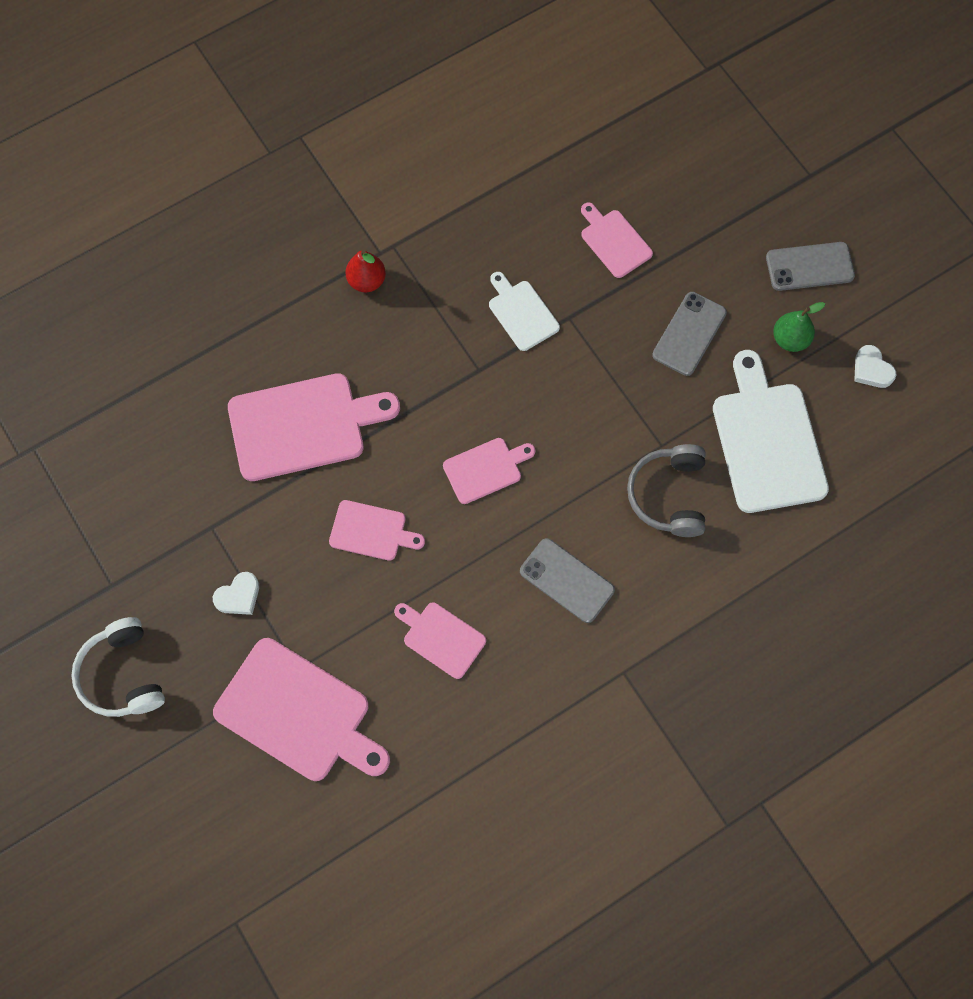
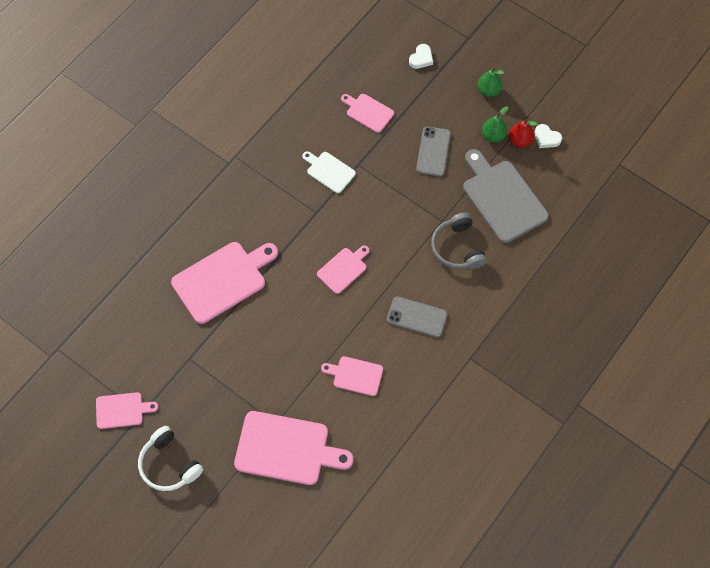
camera: 20 degrees left, 5 degrees down
(238, 596) = (222, 393): white heart -> white heart (421, 58)
(367, 281) = (227, 182): red pear -> red pear (520, 141)
(372, 531) = (289, 328): pink cutting board -> pink cutting board (122, 410)
(766, 441) = (502, 198): white cutting board -> grey cutting board
(809, 267) = (488, 91): grey phone -> green pear

